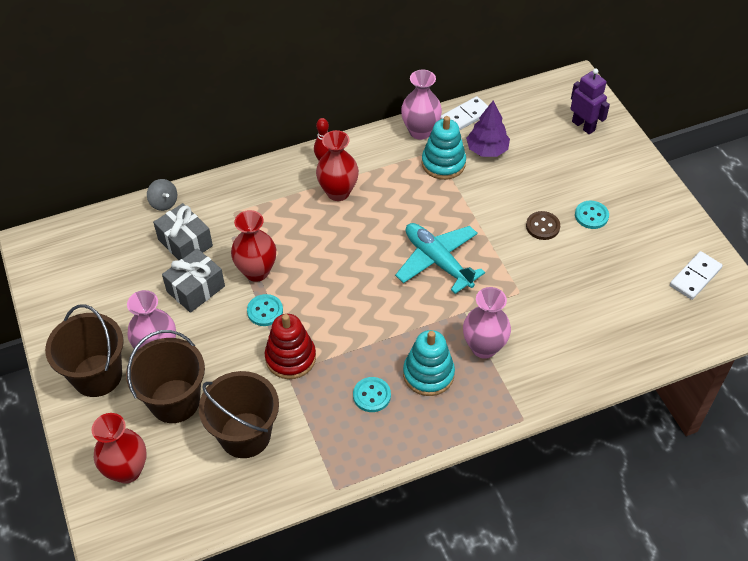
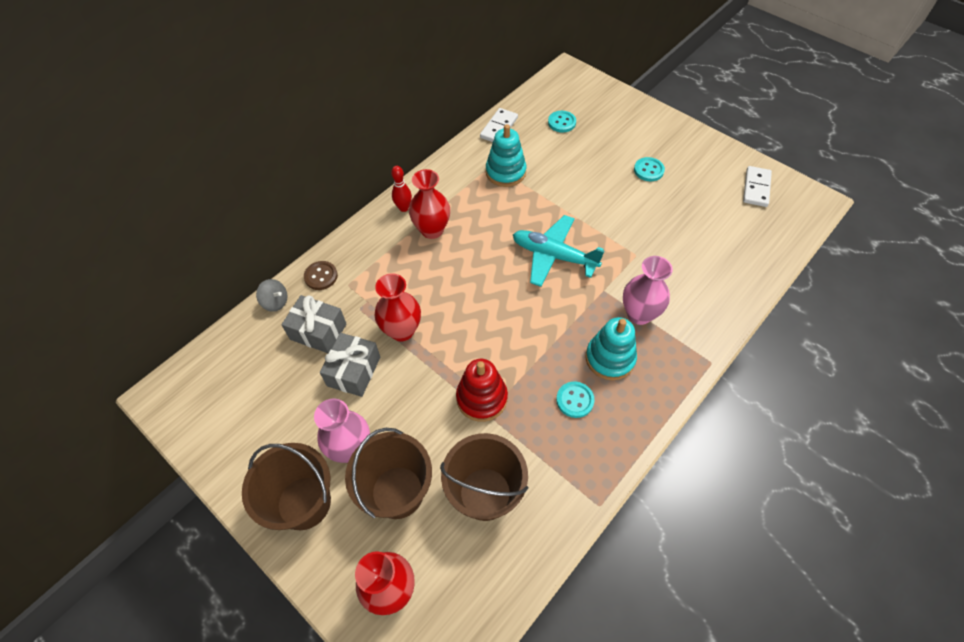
camera: 25 degrees left, 5 degrees up
(265, 311) = (431, 364): turquoise button -> turquoise button (561, 122)
(420, 131) = (470, 153): pink vase -> none
(487, 150) = (533, 148): purple tree -> none
(542, 226) = (618, 193): brown button -> brown button (321, 276)
(583, 126) = (595, 103): purple robot -> none

